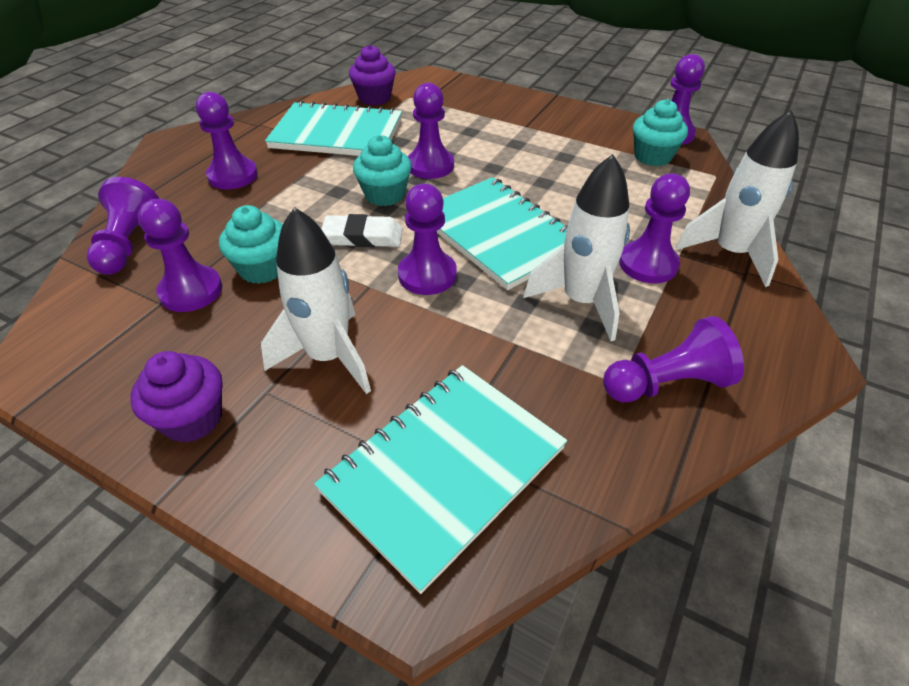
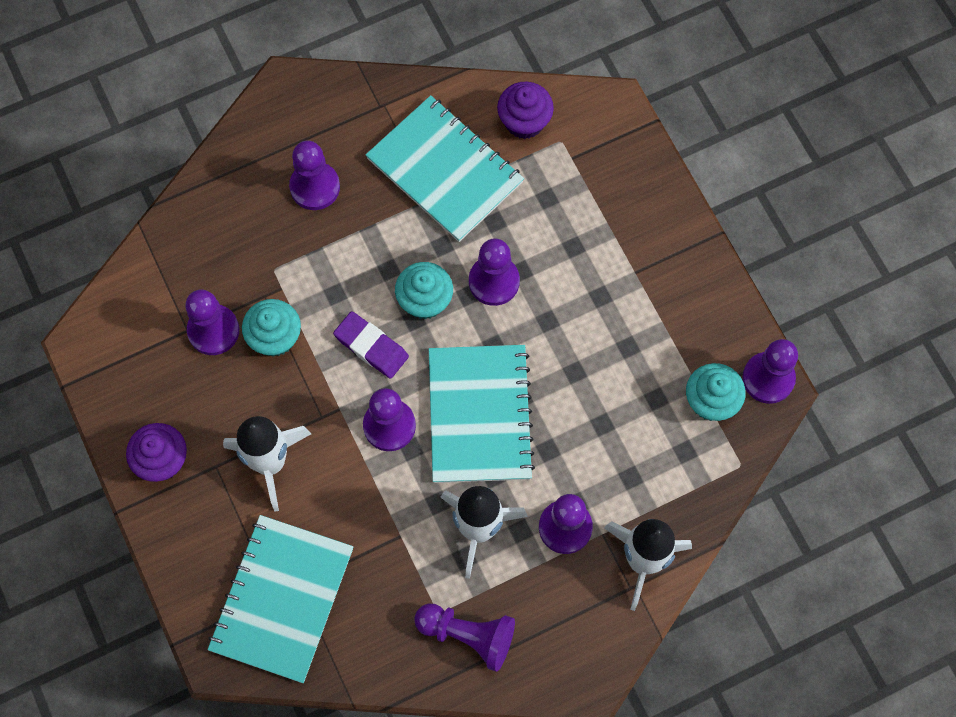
camera: 35 degrees right, 25 degrees up
(129, 244) = (192, 240): purple pawn -> none
(363, 236) = (371, 347): white eraser -> purple eraser
(444, 470) = (282, 599): turquoise notebook -> turquoise notebook turned 60 degrees counterclockwise

